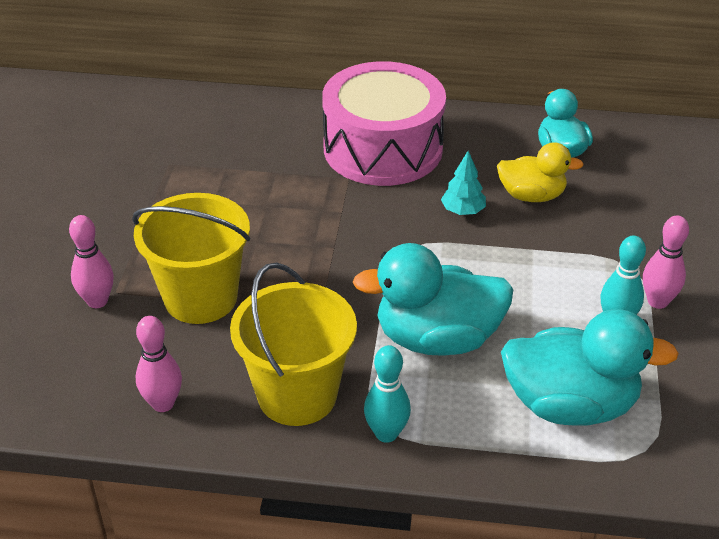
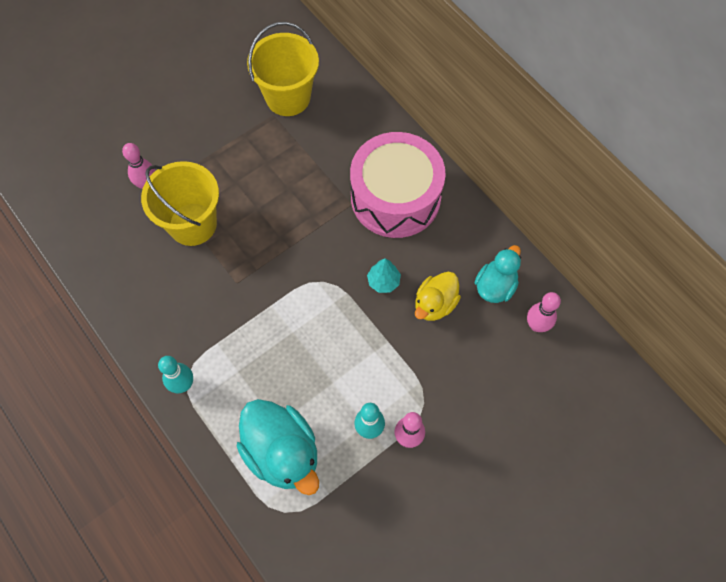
camera: 45 degrees right, 25 degrees up
(163, 403) = (112, 275): pink bowling pin -> pink bowling pin (536, 325)
(297, 395) = (170, 324): yellow bucket -> yellow bucket (288, 97)
(437, 338) = (269, 352): turquoise duck -> none
(531, 195) = (435, 304): yellow duck -> yellow duck turned 75 degrees clockwise

